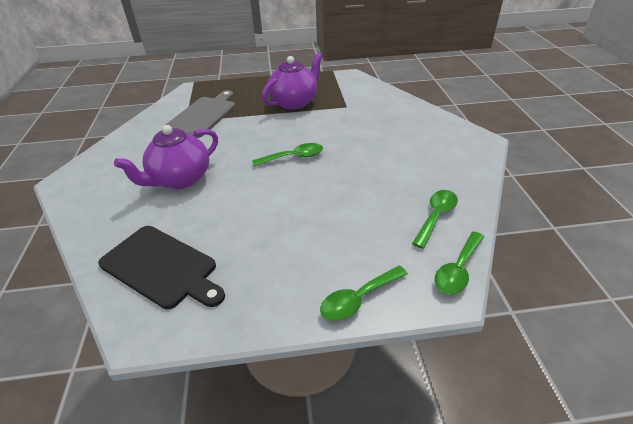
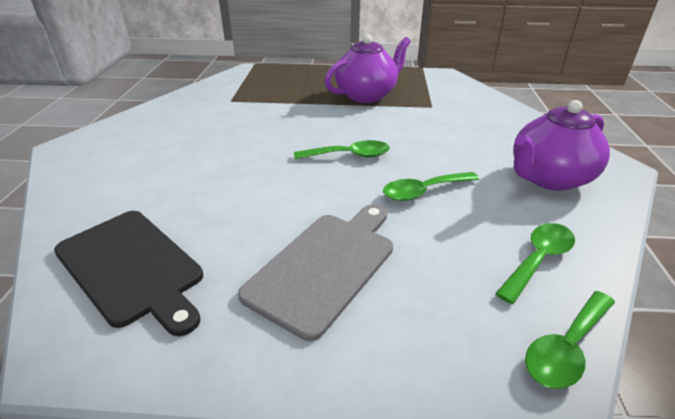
camera: 10 degrees right, 5 degrees down
(180, 179) = (199, 163): purple teapot -> purple teapot (548, 178)
(203, 115) = (253, 97): grey cutting board -> grey cutting board (325, 266)
(358, 298) = (396, 365): green spoon -> green spoon (424, 191)

